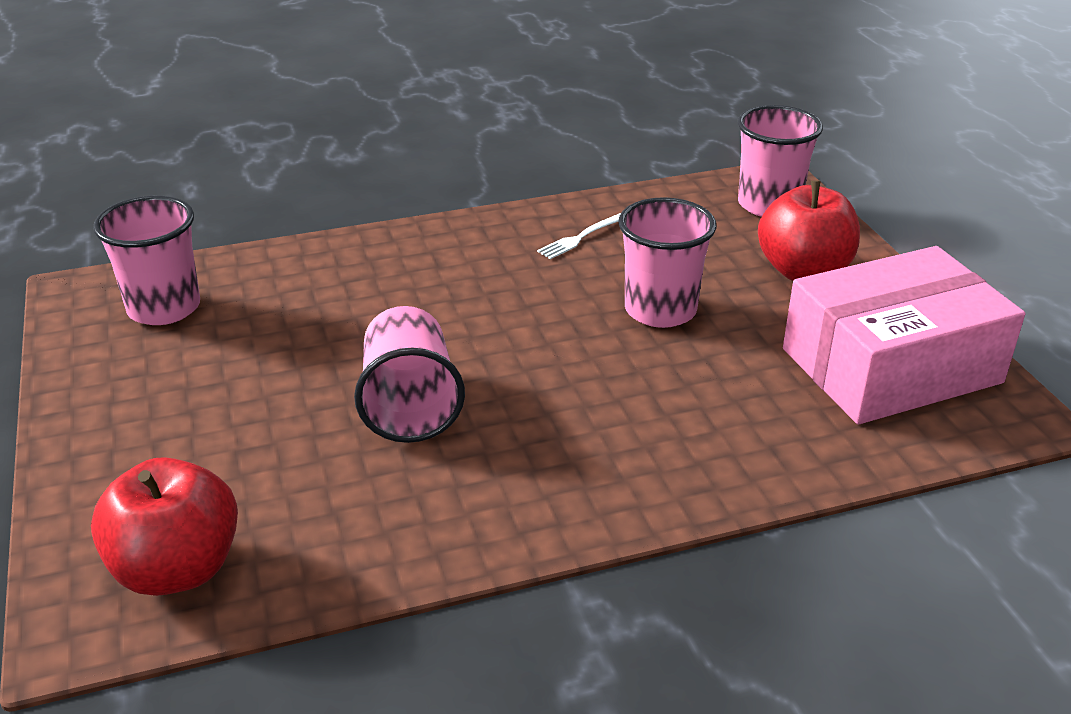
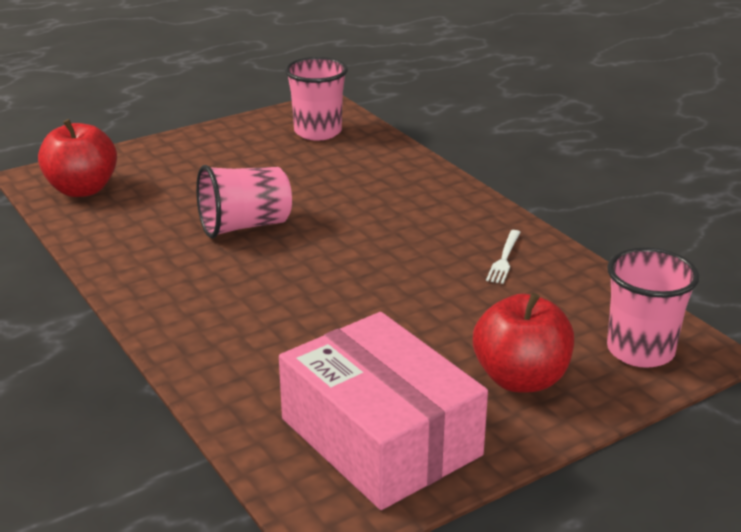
camera: 75 degrees right, 5 degrees down
(581, 237) = (504, 259): white fork -> white fork turned 105 degrees counterclockwise
(660, 310) = (410, 308): pink cup -> none

